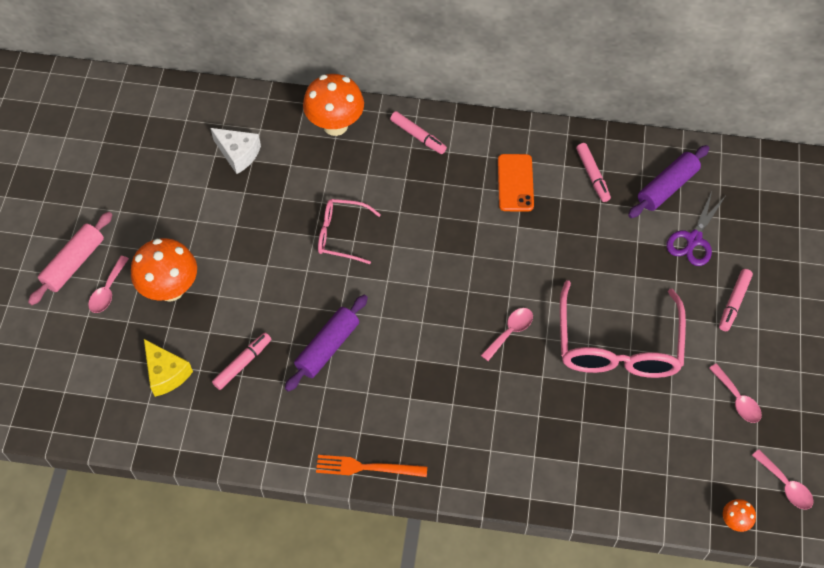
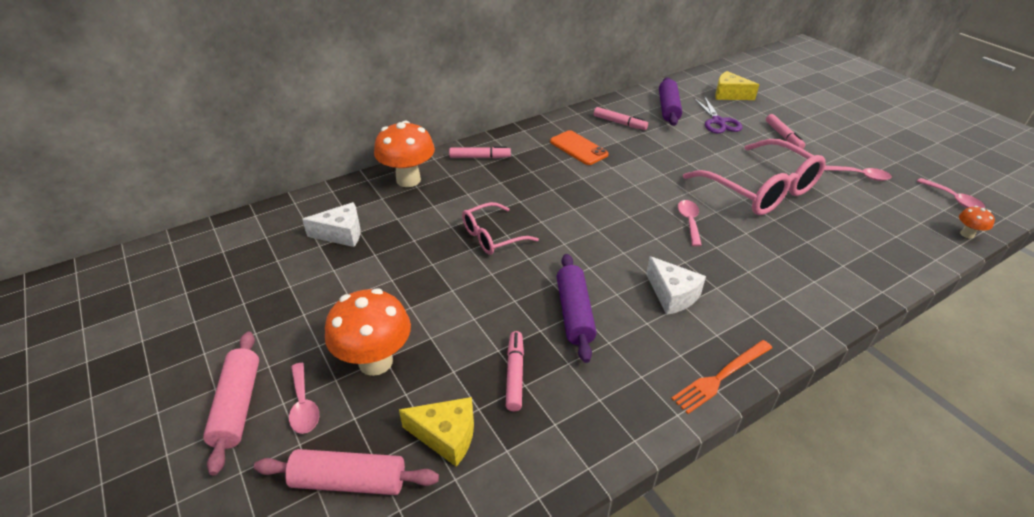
camera: 40 degrees left, 20 degrees down
(95, 360) = (349, 481): none -> pink rolling pin
(412, 385) = (672, 295): none -> white cheese
(760, 210) = (729, 95): none -> yellow cheese
(785, 485) = (953, 199): pink spoon -> pink spoon turned 45 degrees clockwise

